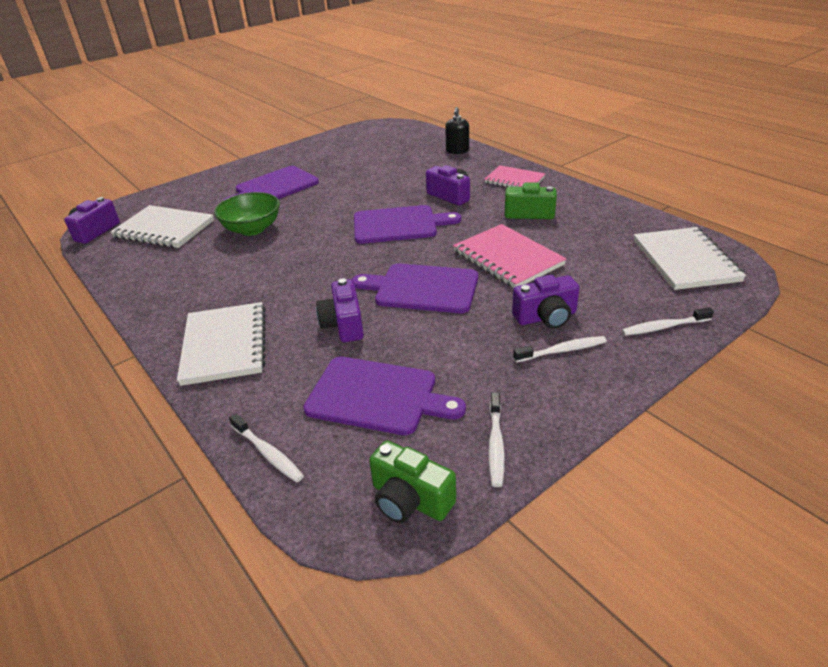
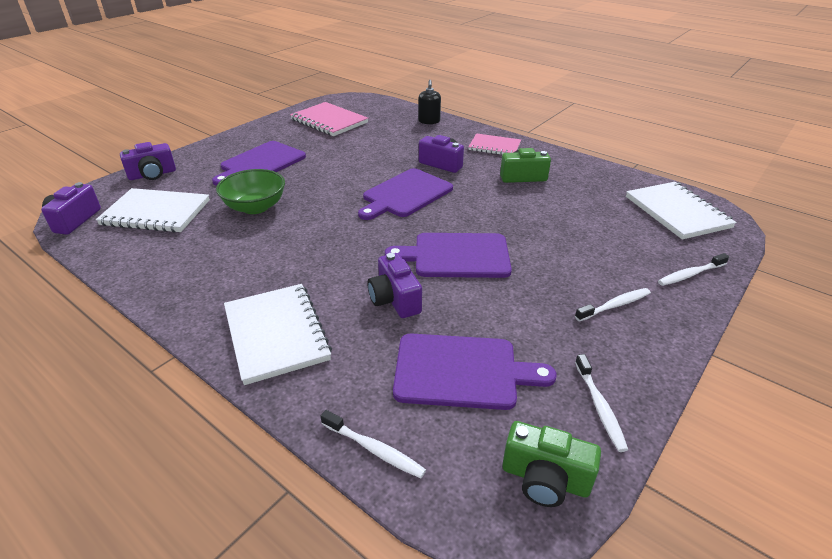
camera: 15 degrees left, 0 degrees up
(399, 225) = (405, 194): purple cutting board -> purple cutting board turned 150 degrees clockwise
(507, 258) = (523, 220): pink notebook -> pink notebook (329, 121)
(546, 317) = (584, 274): purple camera -> purple camera (152, 174)

